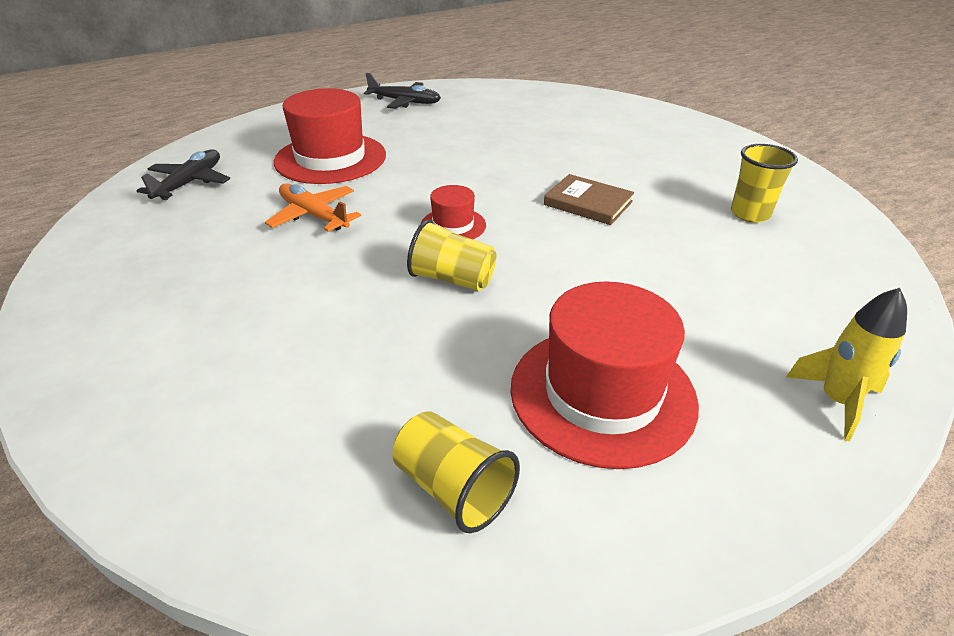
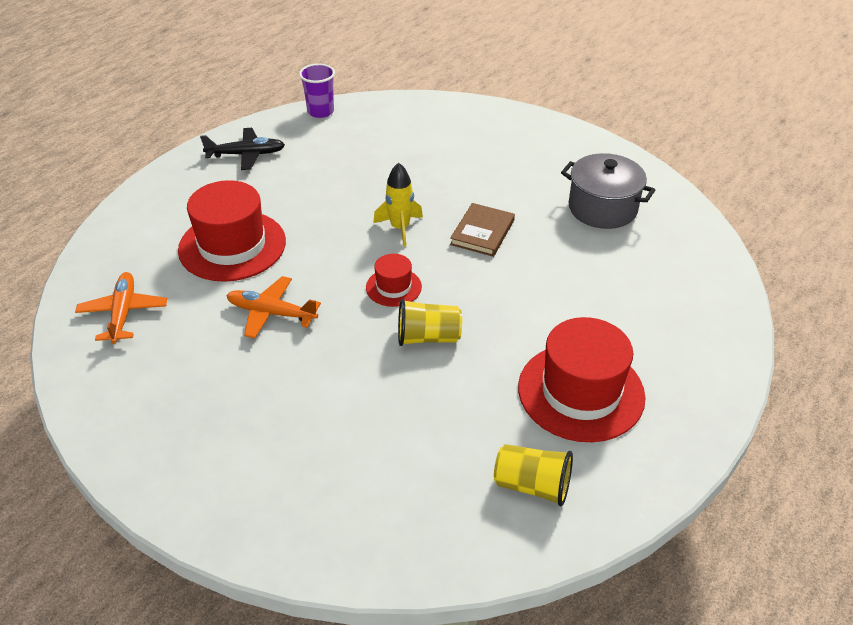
camera: 25 degrees left, 5 degrees up
(189, 183) = (123, 313): black plane -> orange plane
(497, 87) = (320, 112): none -> purple cup
(588, 203) = (482, 232): brown book -> brown book turned 75 degrees counterclockwise
(750, 214) = (602, 208): yellow cup -> grey pot
(837, 401) = (712, 348): yellow rocket -> yellow rocket (400, 228)

